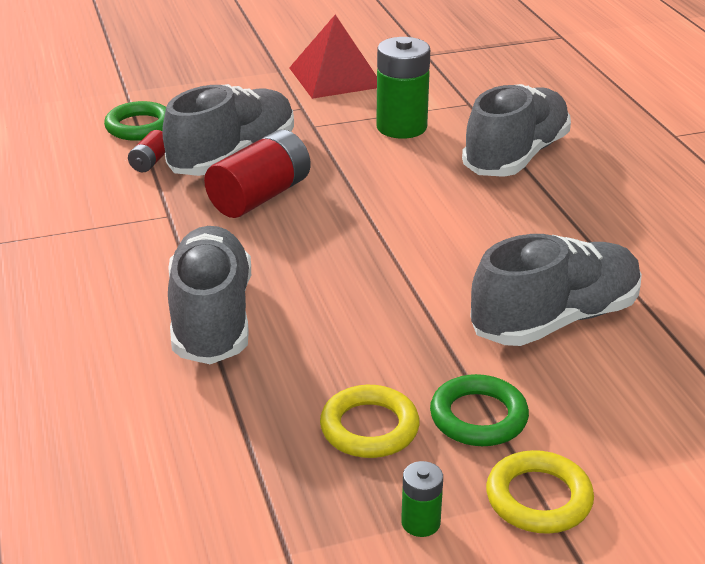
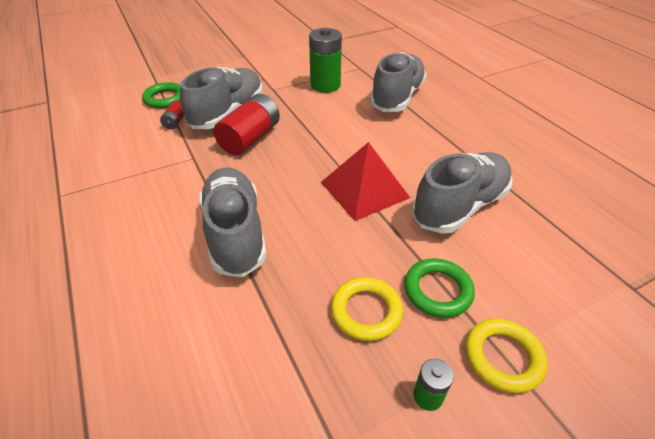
camera: 10 degrees left, 10 degrees up
(335, 77) = (279, 58): red pyramid -> red pyramid (364, 189)

